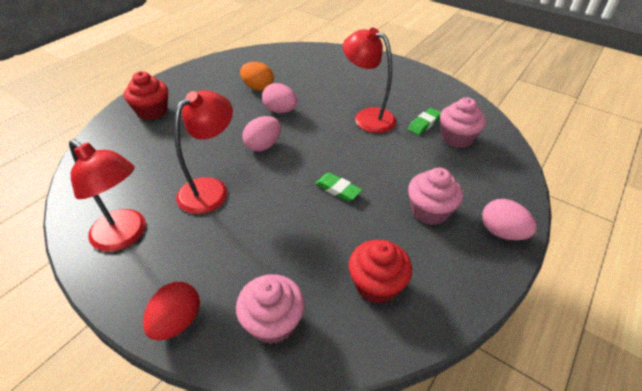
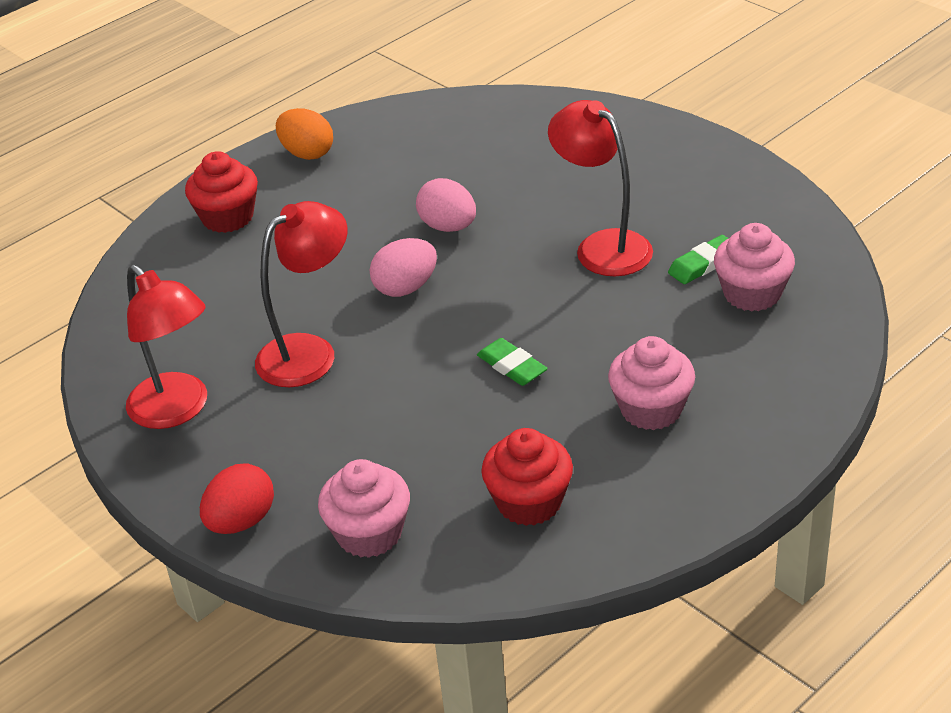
camera: 15 degrees right, 5 degrees down
(258, 88) = (417, 180): orange egg -> orange egg (307, 153)
(501, 232) = (756, 449): pink egg -> none

